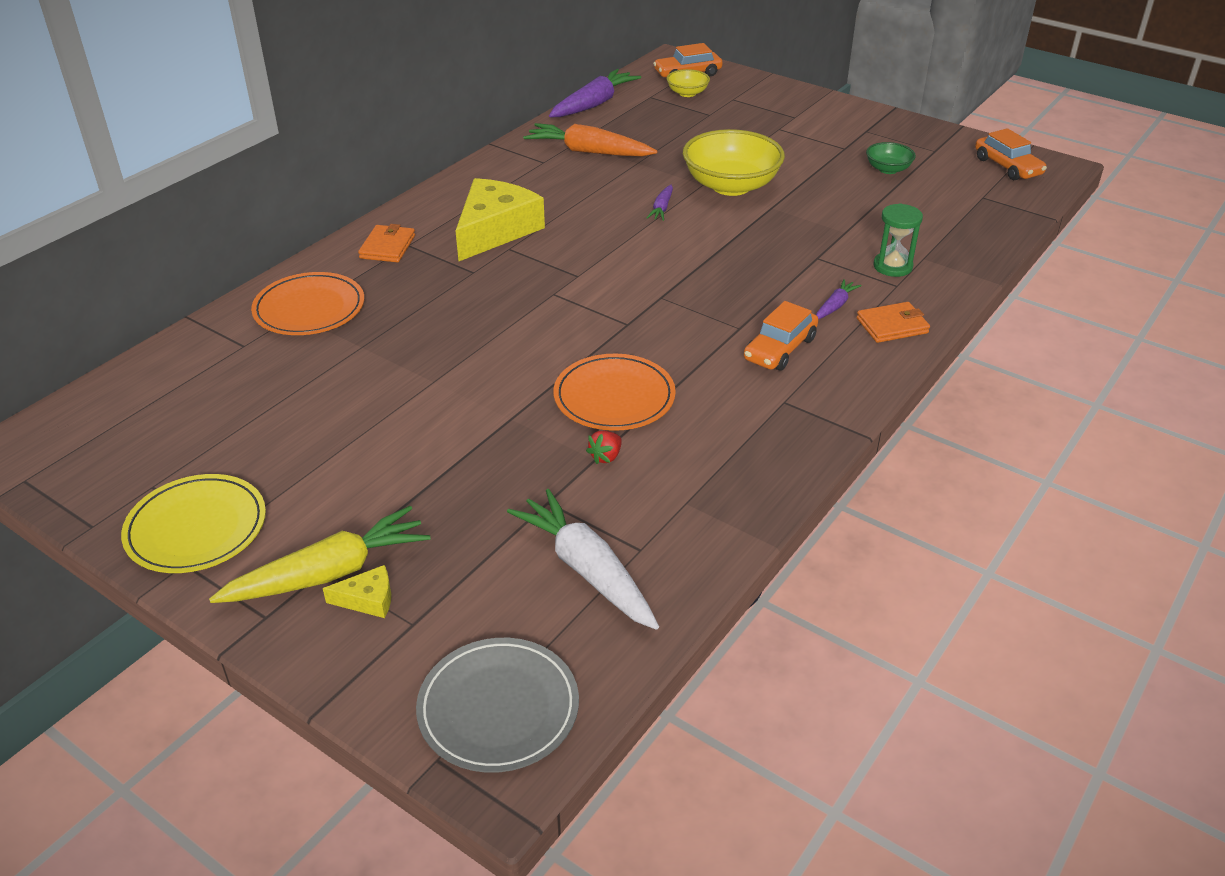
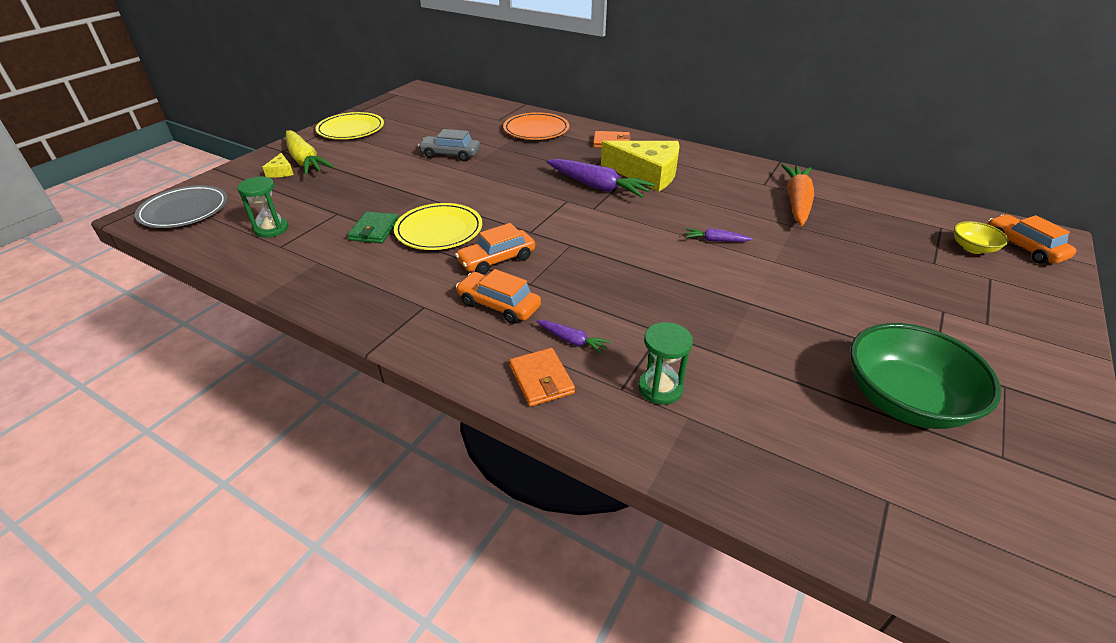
camera: 85 degrees right, 0 degrees up
(371, 394) = (450, 154): none -> grey car
(586, 569) = (271, 229): white carrot -> green hourglass
(594, 104) = (893, 199): purple carrot -> purple carrot (598, 186)
(606, 457) = (374, 230): red strawberry -> green wallet
(614, 397) = (439, 230): orange plate -> yellow plate
(731, 186) = (781, 278): yellow bowl -> none
(888, 169) = (904, 400): green bowl -> green bowl, size x2.03
(1007, 167) = (1019, 550): orange car -> orange car (497, 260)

